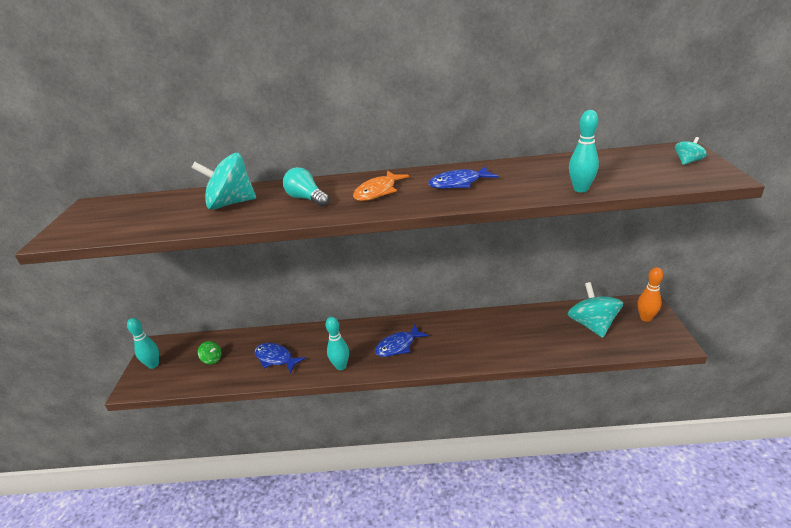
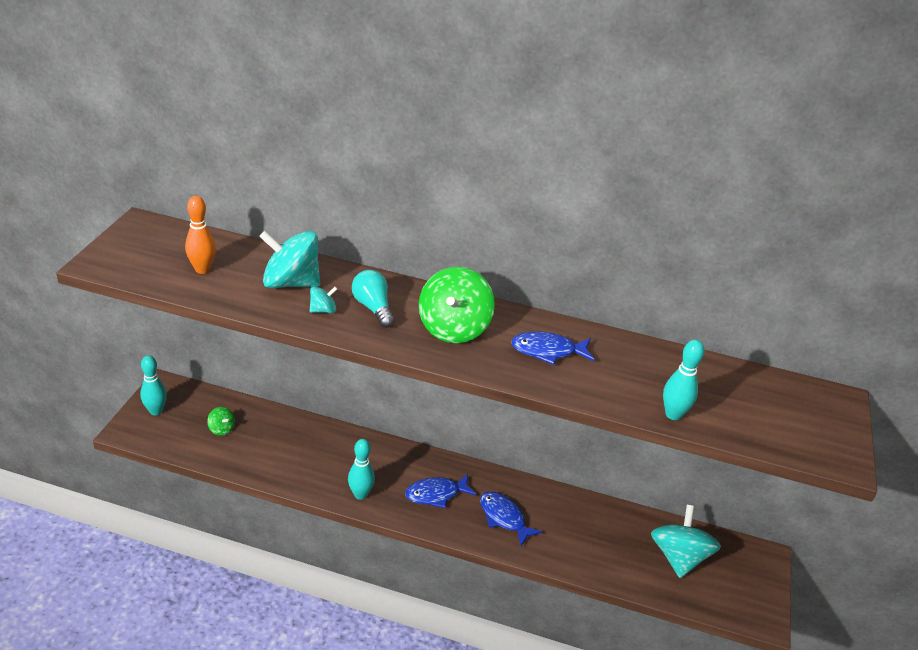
camera: 10 degrees right, 5 degrees up
(275, 358) = (292, 456): blue fish -> blue fish (504, 518)
(378, 192) = (453, 328): orange fish -> green spinning top
(645, 318) = (749, 574): orange bowling pin -> orange bowling pin (202, 269)
(687, 162) = (825, 422): turquoise spinning top -> turquoise spinning top (323, 310)

